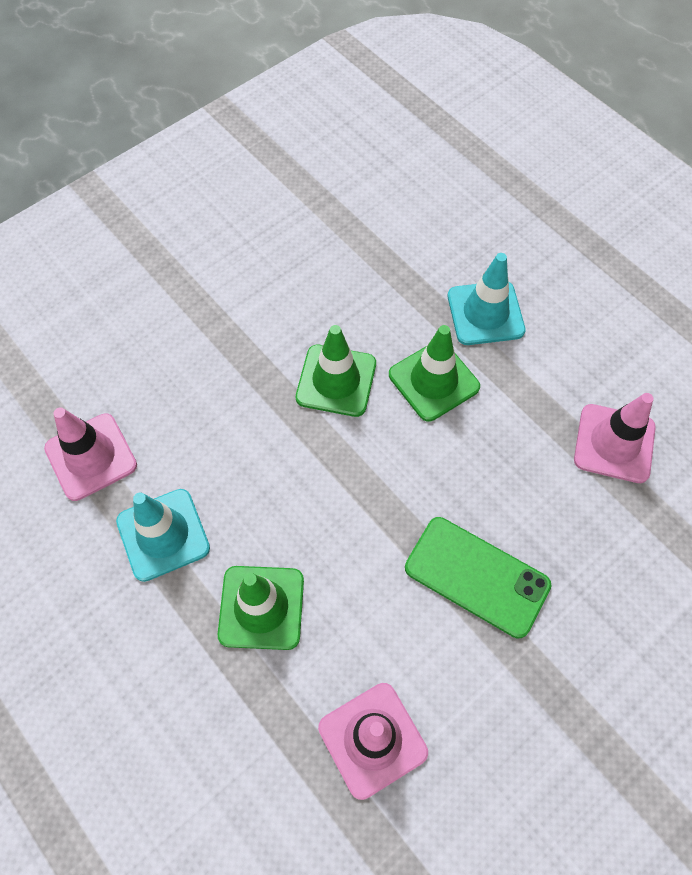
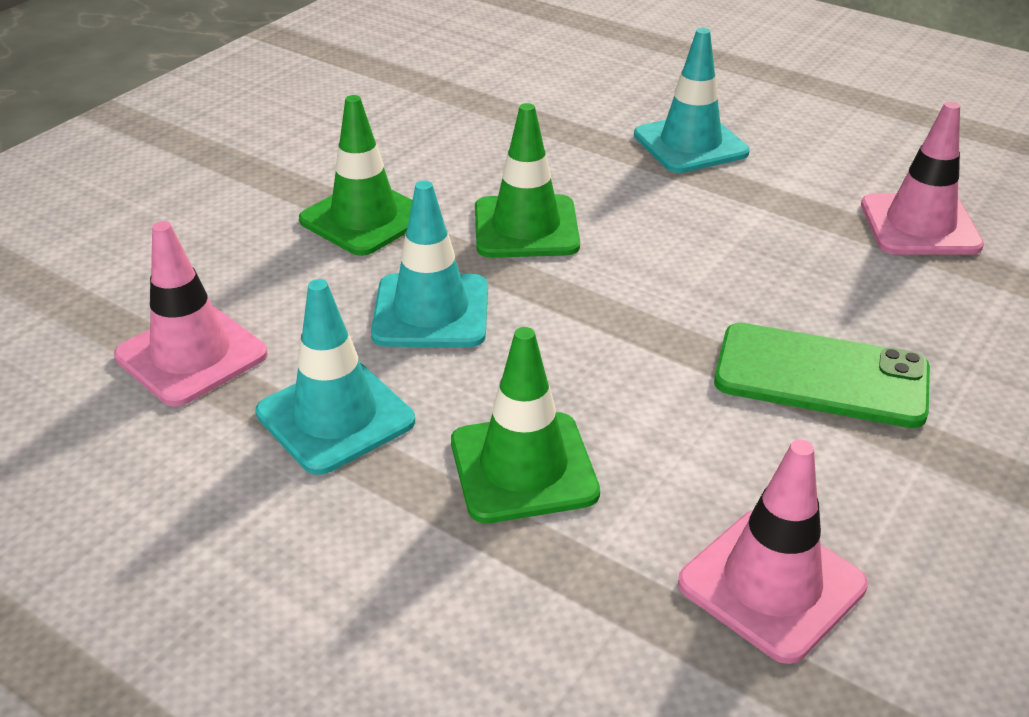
camera: 15 degrees left, 25 degrees down
(248, 452) = (431, 311): none -> turquoise traffic cone
(433, 381) = (657, 208): green traffic cone -> green traffic cone (364, 218)

